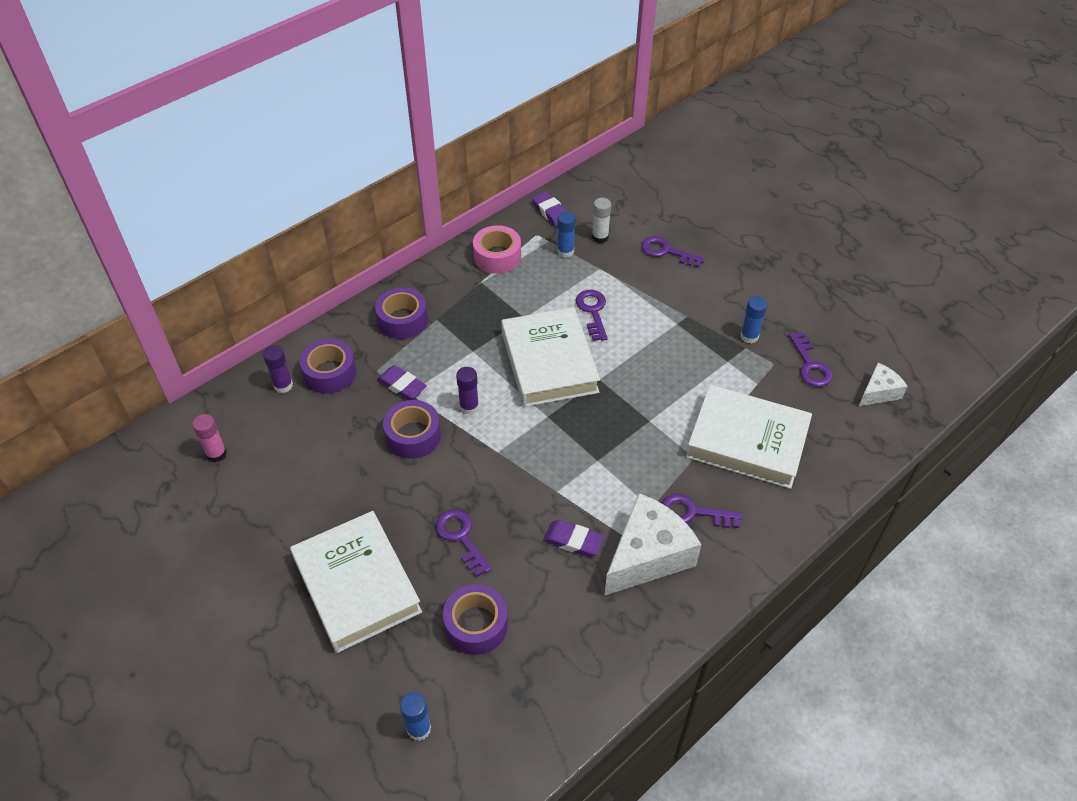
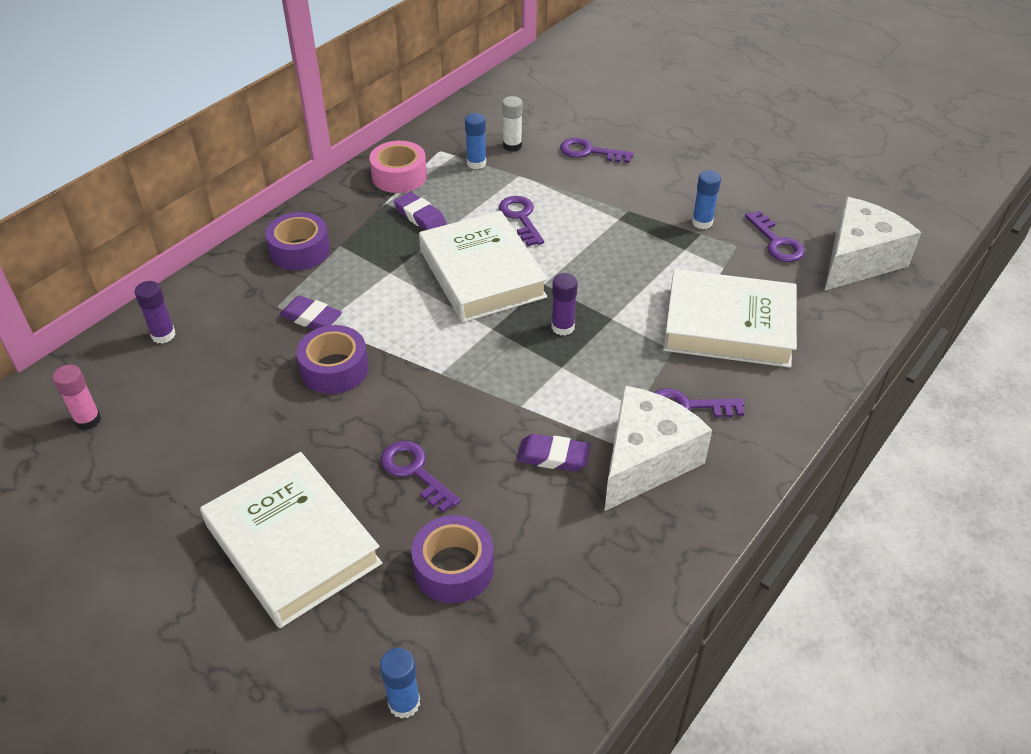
camera: 10 degrees left, 5 degrees down
(330, 373) = (220, 315): purple tape -> none
(469, 407) = (397, 330): purple glue stick -> purple glue stick (562, 327)
(551, 212) = (451, 127): purple eraser -> purple eraser (420, 216)
(878, 392) = (858, 260): white cheese -> white cheese, size x1.89

